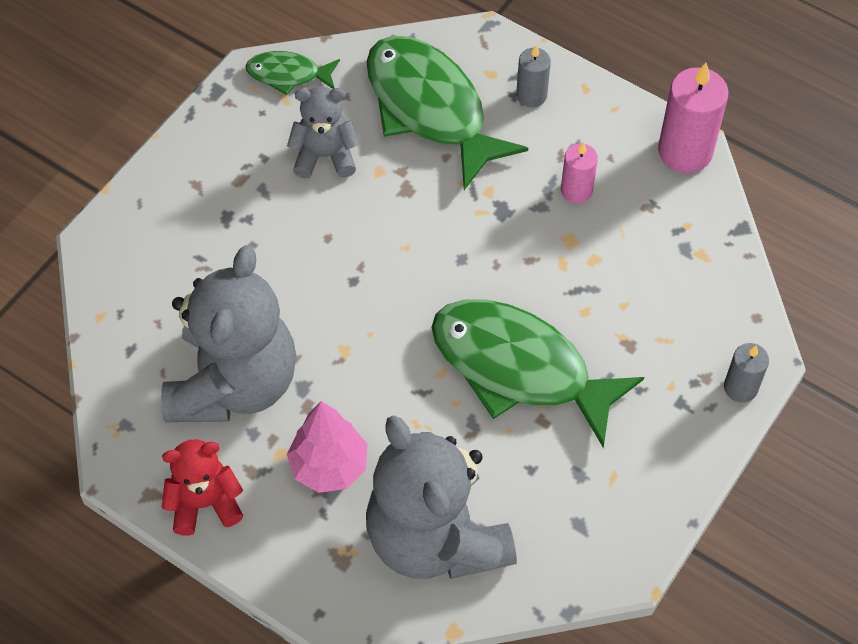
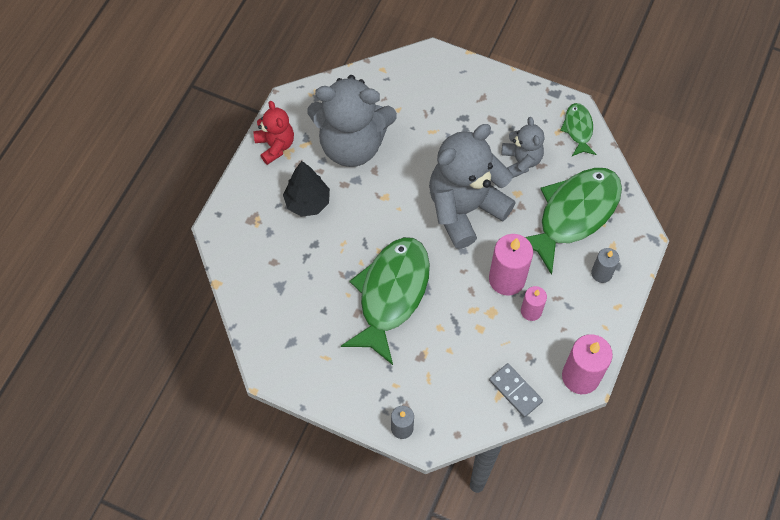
camera: 80 degrees right, 5 degrees up
(329, 466) = (307, 203): pink tree -> black tree
(436, 537) = (272, 265): grey teddy bear -> grey teddy bear (465, 209)
(520, 211) = (507, 279): none -> pink candle
(697, 233) = (515, 391): none -> grey domino

